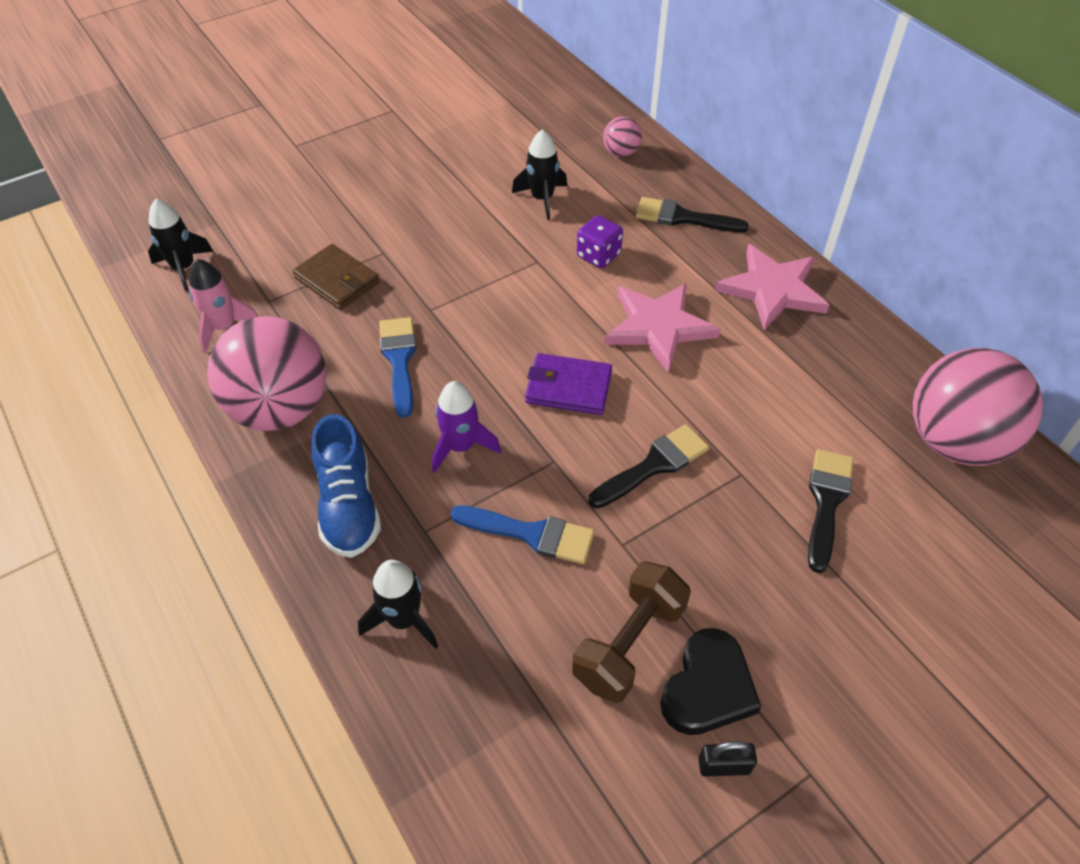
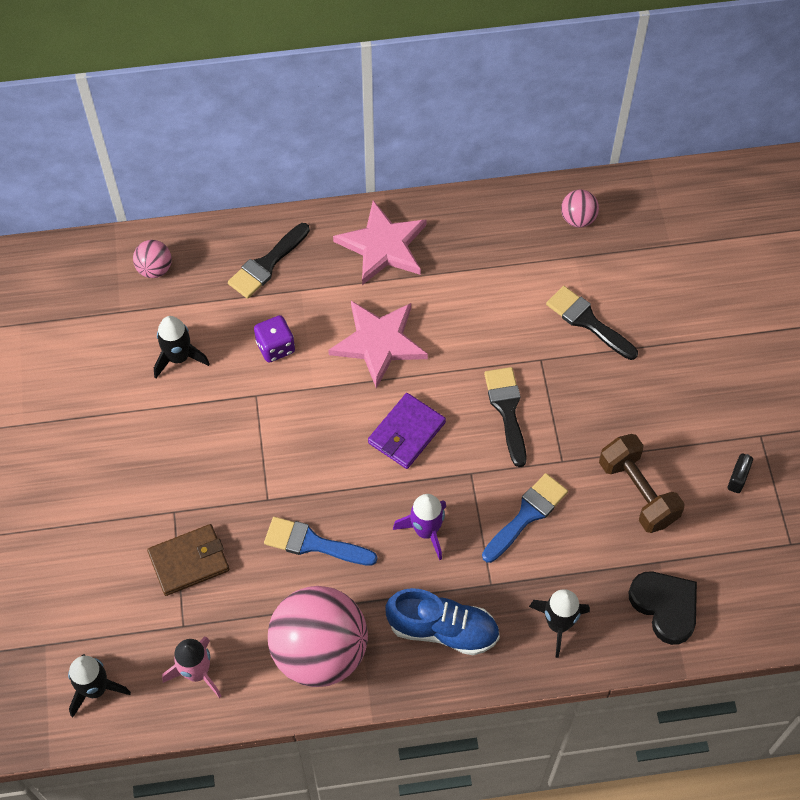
camera: 65 degrees left, 10 degrees up
(708, 688) = (686, 462): black heart -> black heart (665, 607)
(955, 442) = (578, 219): pink ball -> pink ball, size x0.44

